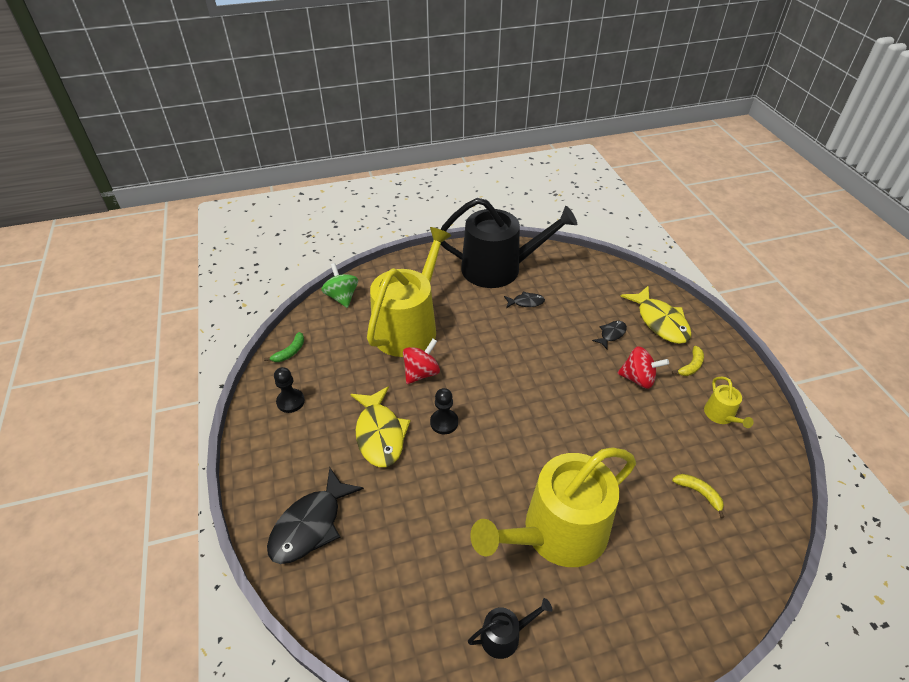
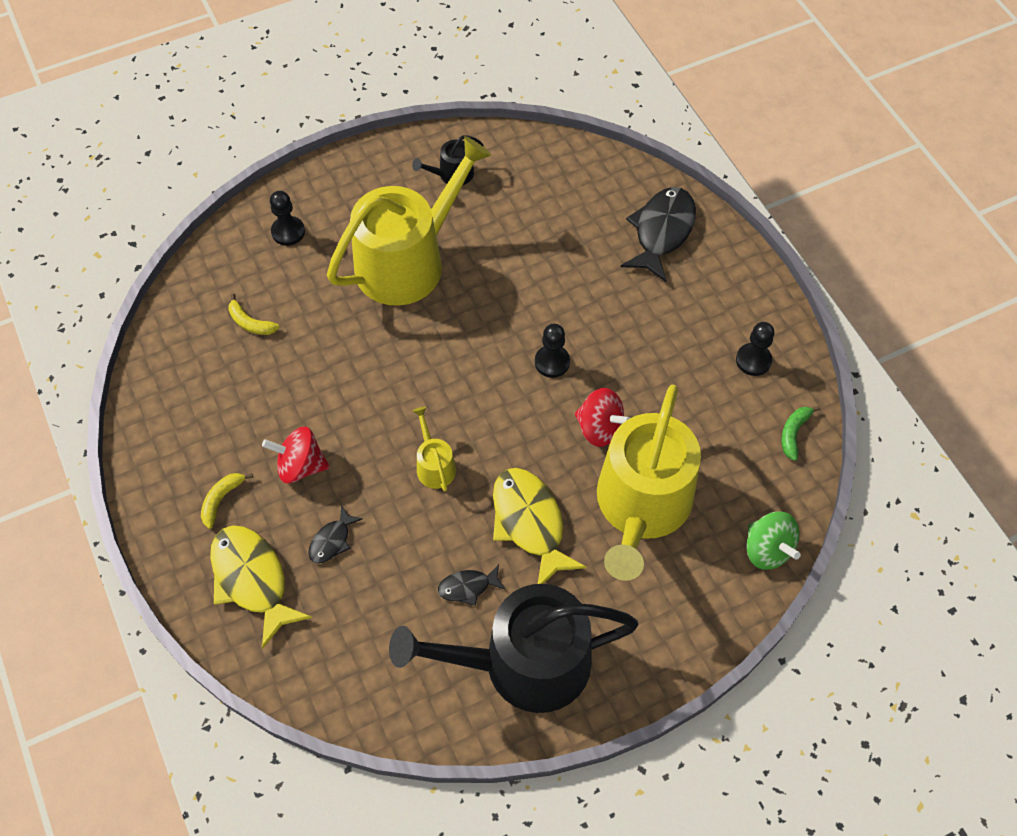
camera: 170 degrees right, 15 degrees up
(380, 434) = (626, 336): yellow fish -> yellow fish (530, 523)
(421, 373) = (599, 428): red spinning top -> red spinning top turned 90 degrees counterclockwise
(681, 588) = (288, 232): none -> black pawn
(721, 415) = (199, 425): yellow watering can -> yellow watering can (434, 465)

